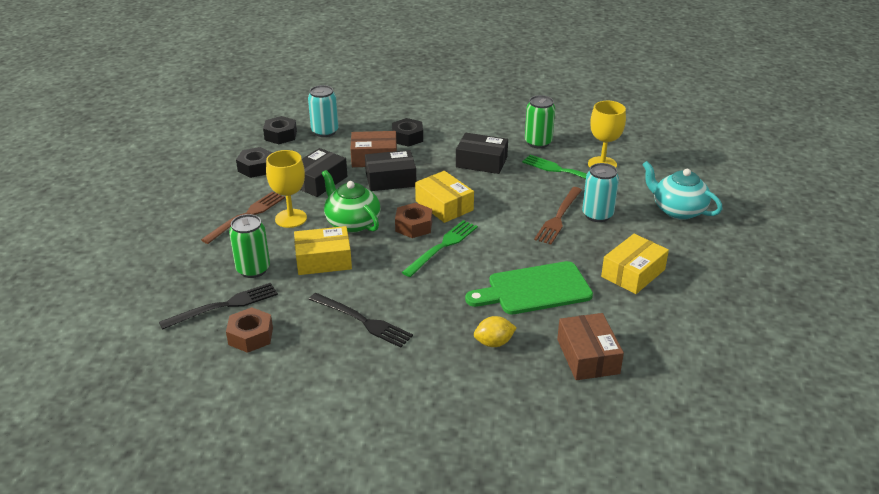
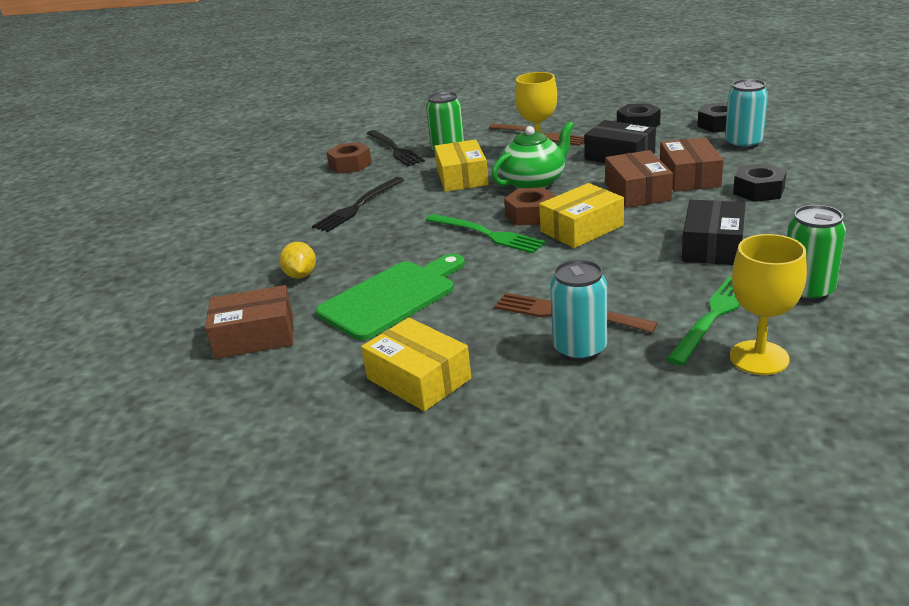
camera: 95 degrees right, 5 degrees down
(390, 179) = (637, 192): black box -> brown box
(534, 289) = (392, 297): green cutting board -> green cutting board turned 60 degrees clockwise
(677, 210) = (613, 442): turquoise teapot -> none

